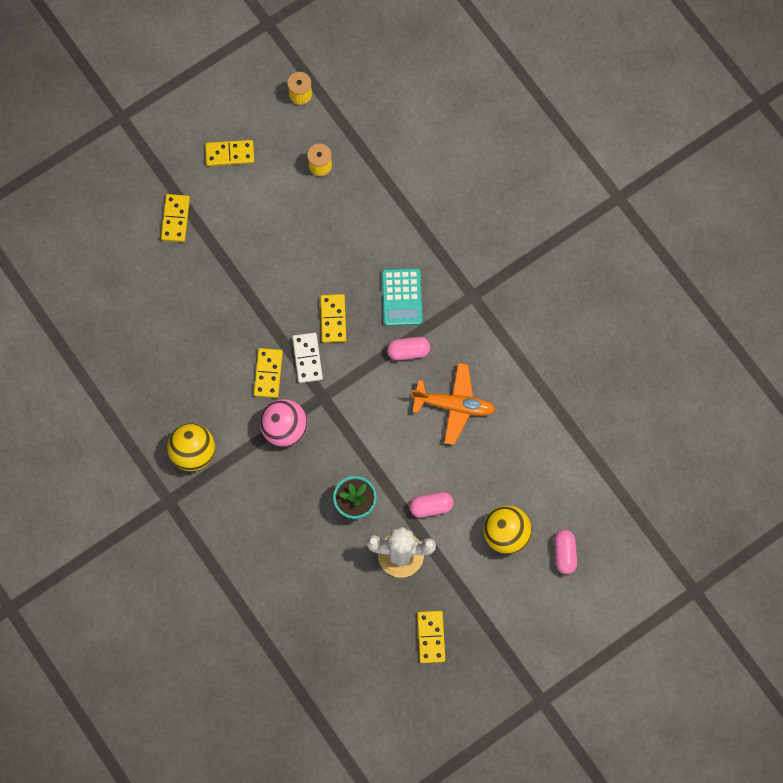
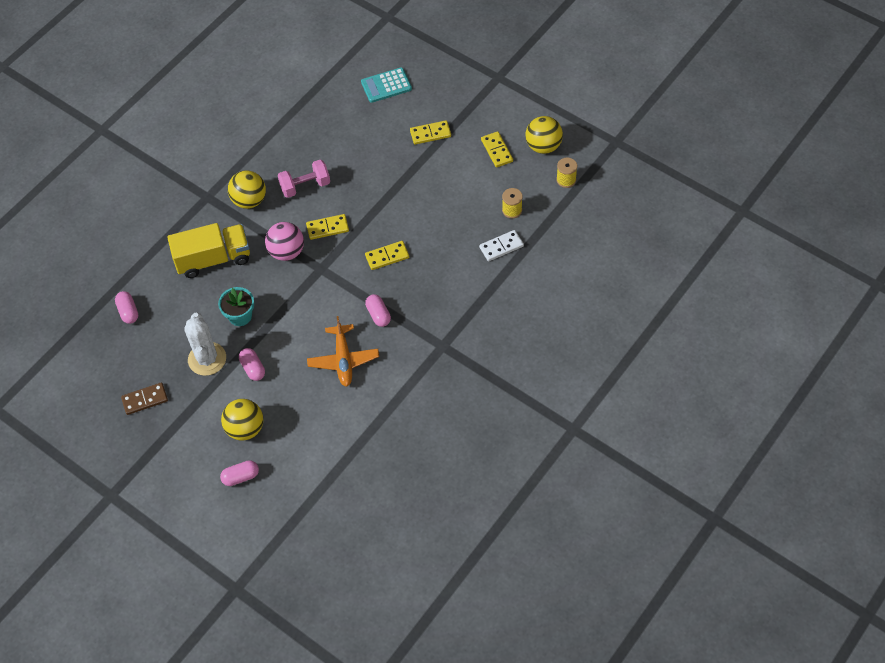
camera: 75 degrees right, 15 degrees down
(197, 382) = (305, 186): none -> pink dumbbell
(243, 102) = (543, 146): none -> yellow ball
(263, 515) = (213, 259): none -> yellow truck
(303, 631) = (128, 312): none -> pink capsule
(307, 358) = (348, 249): white domino -> white domino (501, 247)
(402, 297) = (422, 297): turquoise calculator -> turquoise calculator (386, 86)
(431, 637) = (145, 400): yellow domino -> brown domino

